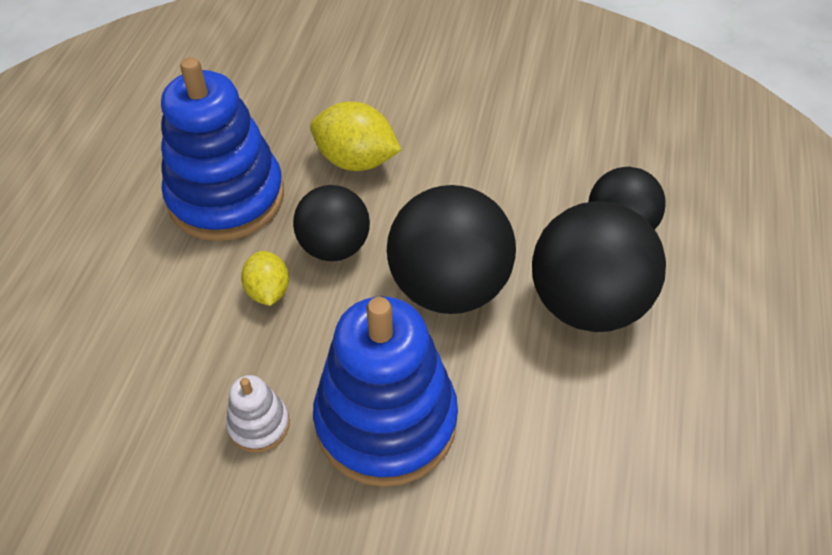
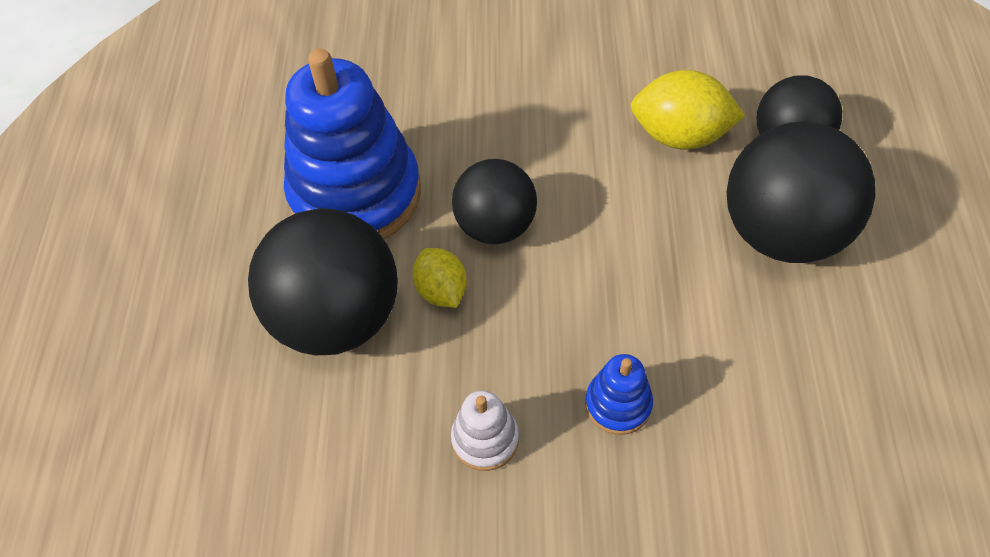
camera: 10 degrees left, 5 degrees up
(356, 160) = (484, 123): yellow lemon -> yellow lemon (680, 135)
(386, 421) = (618, 404): blue stacking toy -> blue stacking toy, size x0.43
(449, 287) = (633, 245): black ball -> black ball (337, 317)

